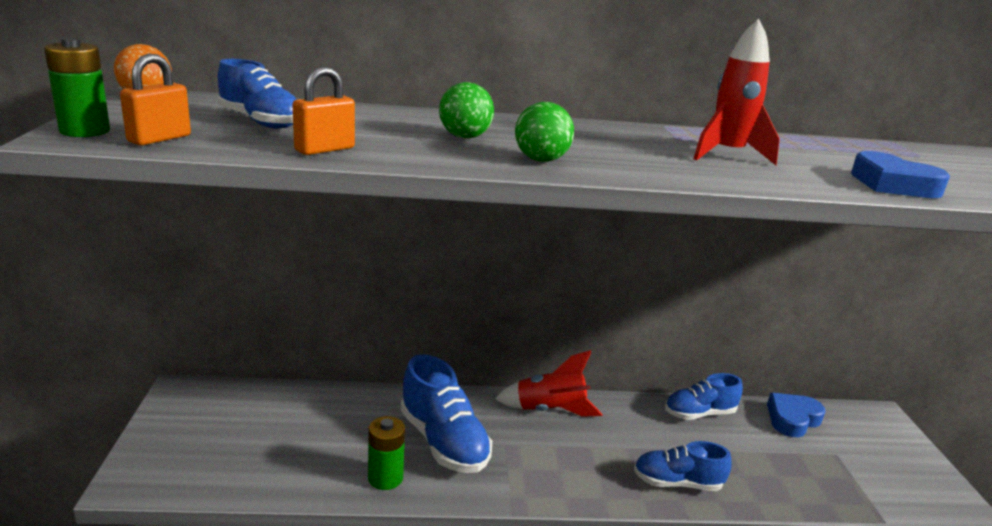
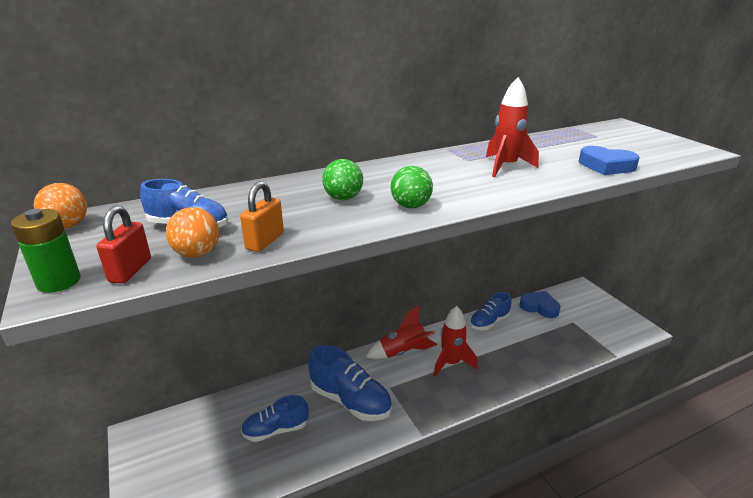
camera: 20 degrees left, 5 degrees up
(159, 139) = (130, 270): orange padlock -> red padlock
(240, 142) = (197, 254): none -> orange ball
(385, 478) = (328, 443): green battery -> none
(608, 444) = (451, 363): none -> red rocket
(677, 483) = (502, 374): blue shoe -> blue shoe (275, 430)
(792, 419) = (539, 307): blue heart -> blue heart turned 90 degrees clockwise

